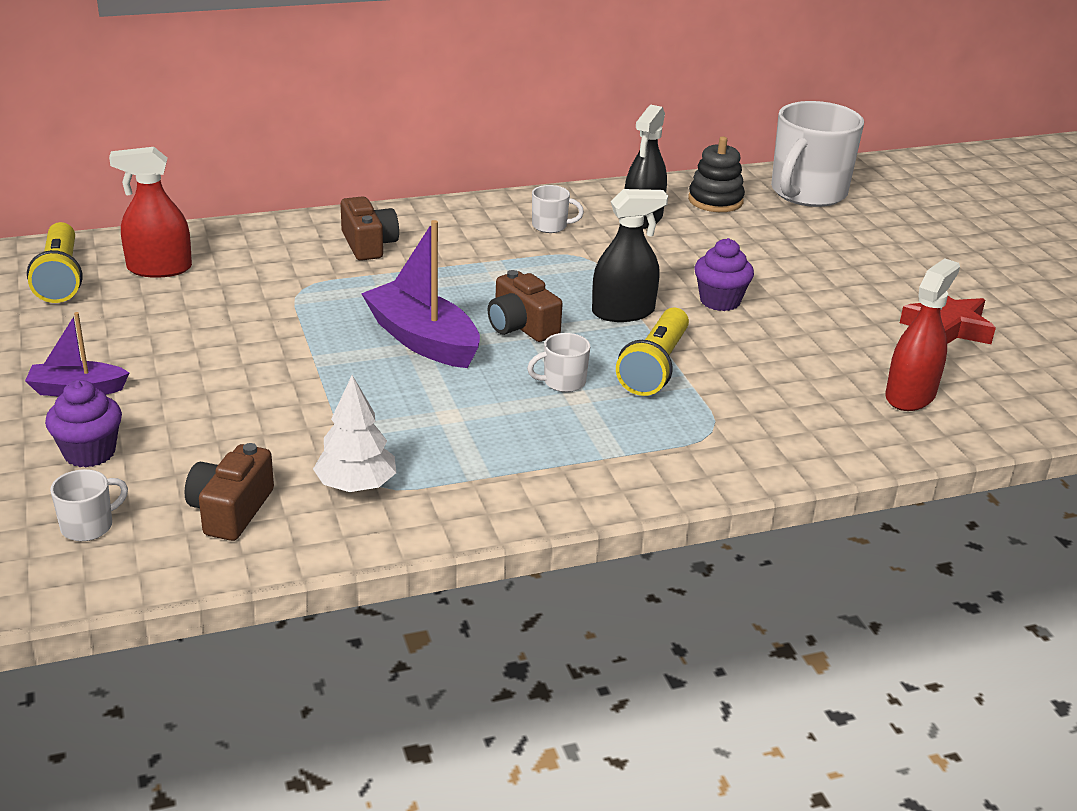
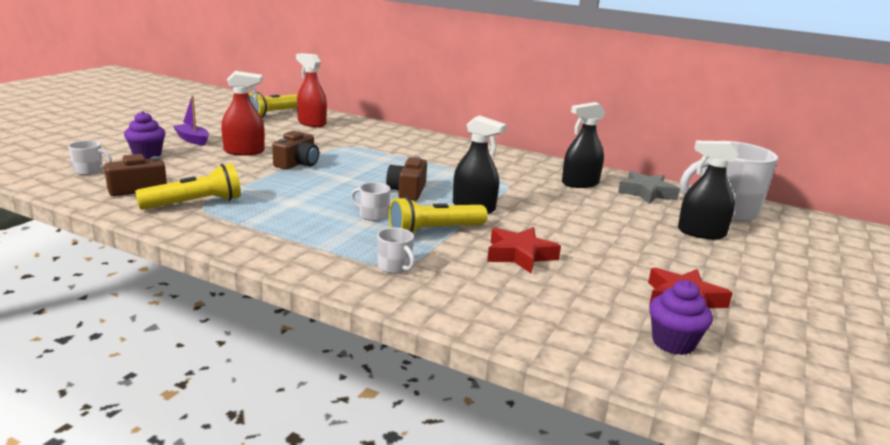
camera: 45 degrees right, 10 degrees down
(356, 486) = (194, 203): white tree -> yellow flashlight
(368, 244) = (412, 145): brown camera -> brown camera (297, 163)
(423, 340) = (350, 177): purple boat -> none
(550, 226) = (518, 169): white mug -> white mug (395, 267)
(715, 200) = (646, 193): black stacking toy -> grey star
(720, 301) = (543, 225): purple cupcake -> purple cupcake (673, 343)
(771, 352) = (520, 255): none -> red star
(837, 235) = (701, 233): none -> black spray bottle
(910, 395) = (566, 314): red spray bottle -> red spray bottle (244, 151)

